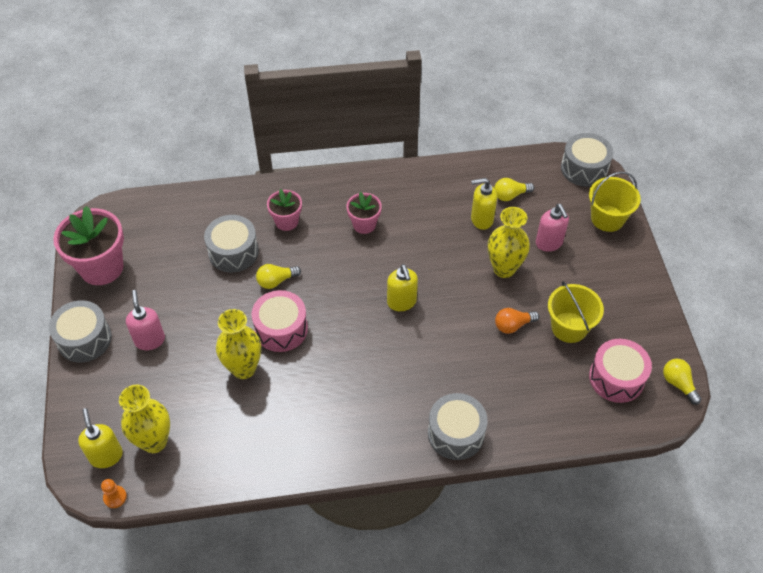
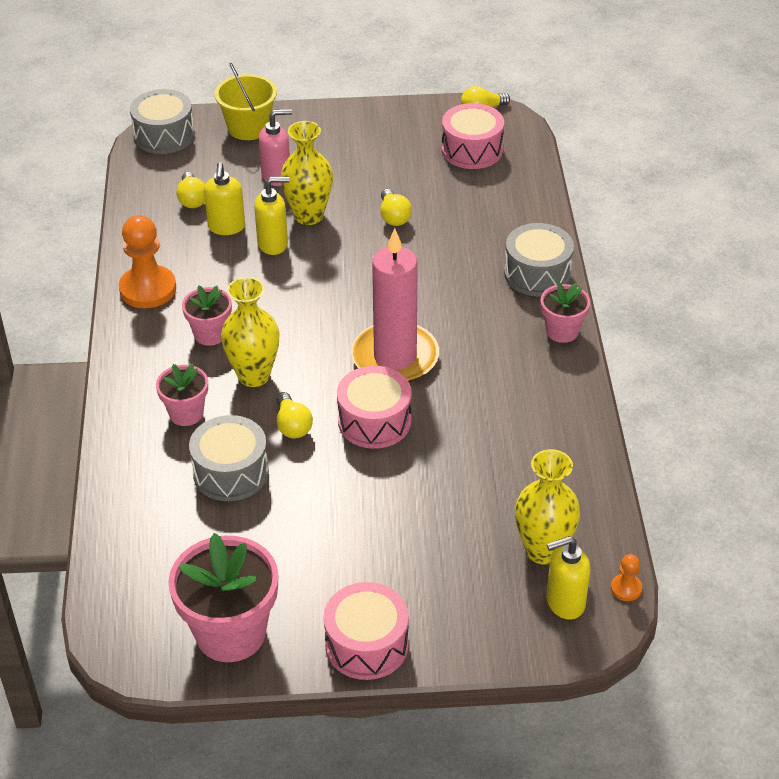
camera: 85 degrees left, 10 degrees down
(84, 339) = (366, 644): grey drum -> pink drum
(150, 340) = (377, 564): pink soap dispenser -> none
(243, 368) = (434, 459): yellow vase -> yellow vase (254, 375)
(348, 337) = (395, 357): none -> pink candle
(386, 453) = (562, 331): none -> pink flower pot
(401, 302) = (347, 306): yellow soap dispenser -> yellow soap dispenser (273, 244)
(407, 184) = (148, 289): none -> orange pawn
(513, 325) = (394, 217): orange light bulb -> yellow light bulb
(569, 327) = (401, 175): yellow bucket -> none

